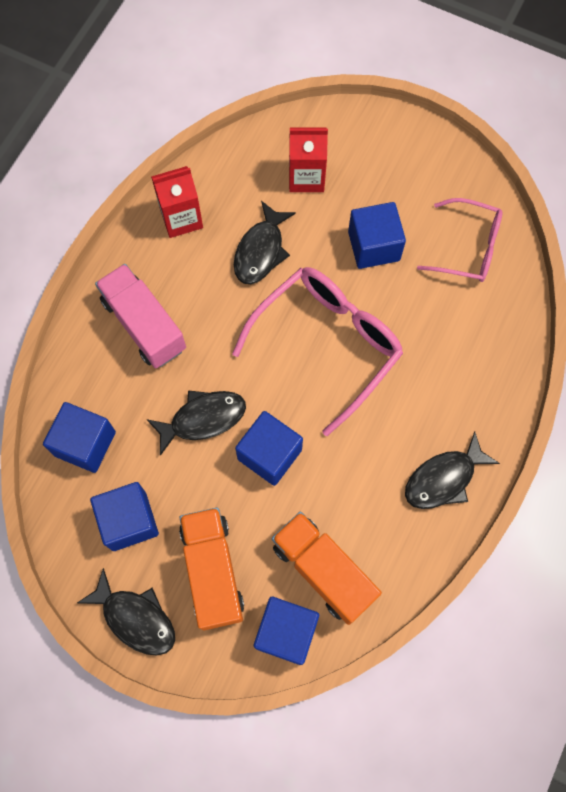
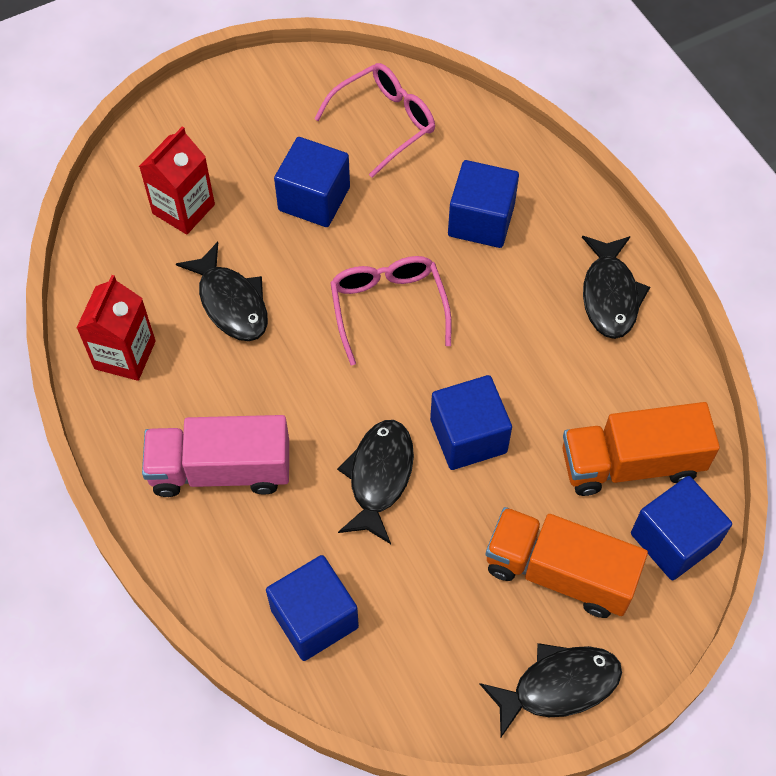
camera: 55 degrees left, 10 degrees down
(129, 521) = (441, 625): blue cube -> blue cube (481, 220)
(326, 345) = (388, 308): pink glasses -> pink glasses, size x0.63

